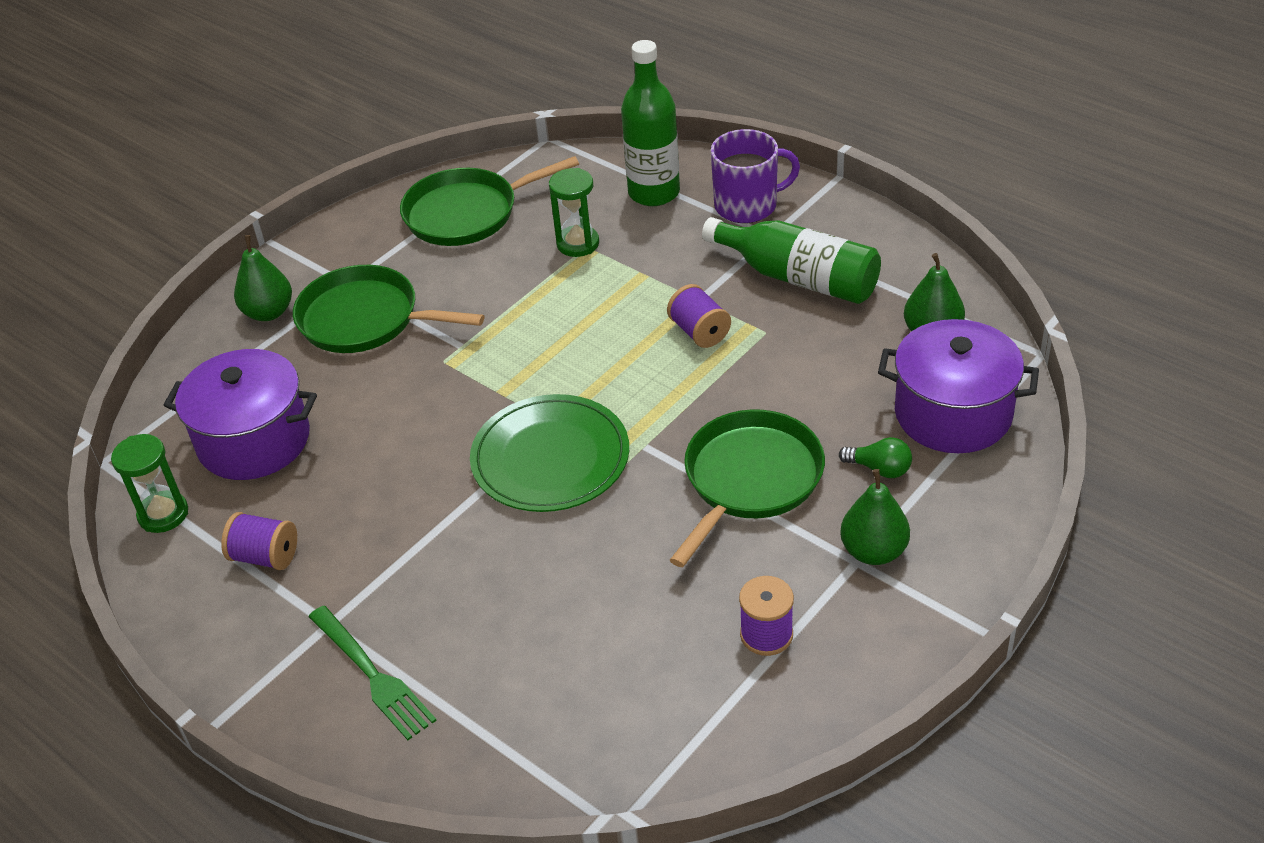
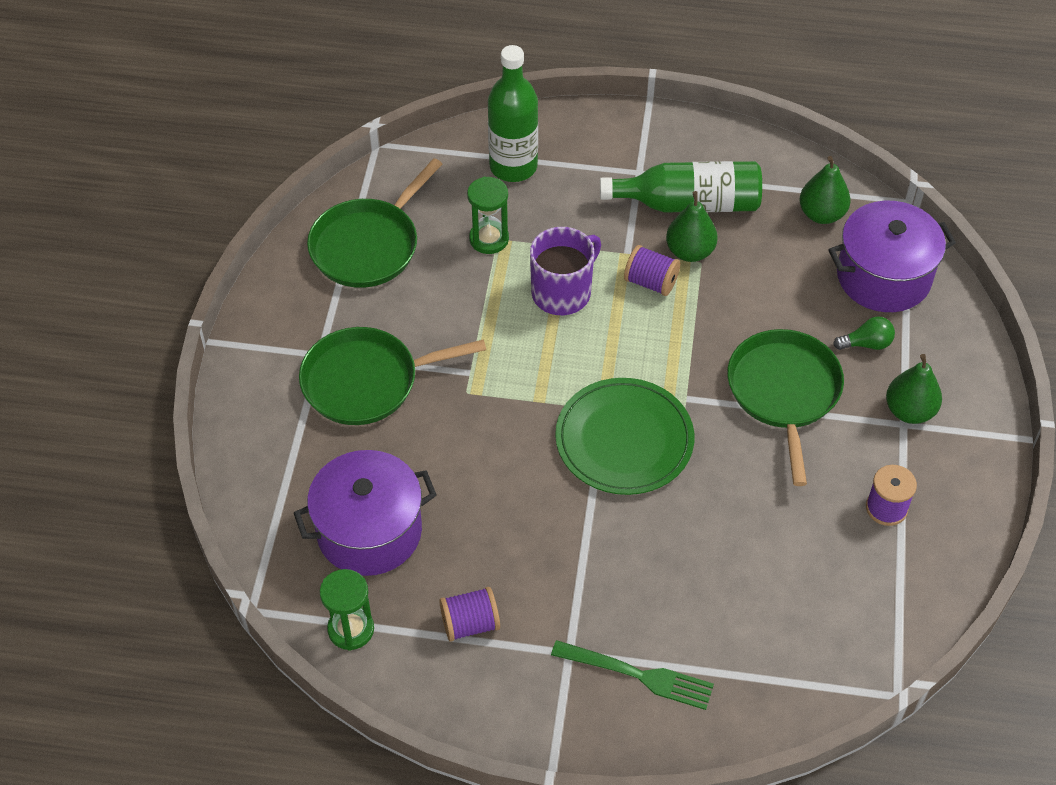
camera: 35 degrees left, 10 degrees up
(269, 312) = (273, 410): green pear -> green pear (690, 251)
(747, 205) = (599, 151): purple mug -> purple mug (562, 292)

